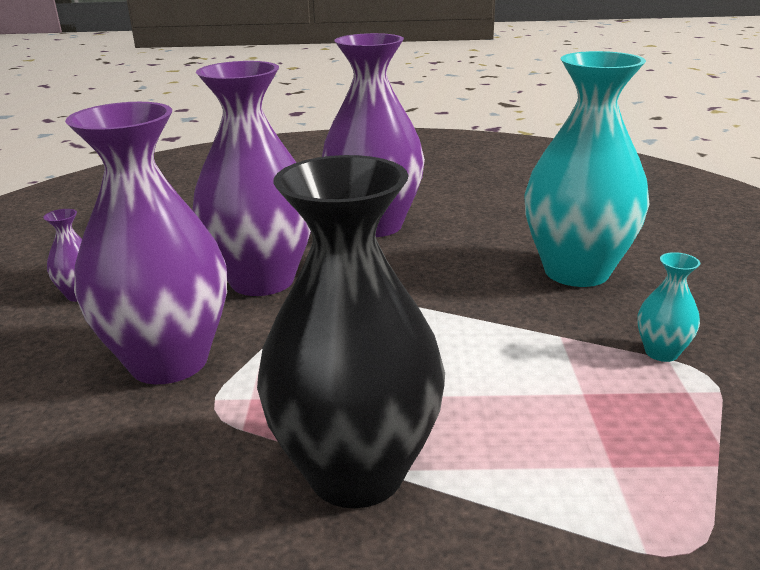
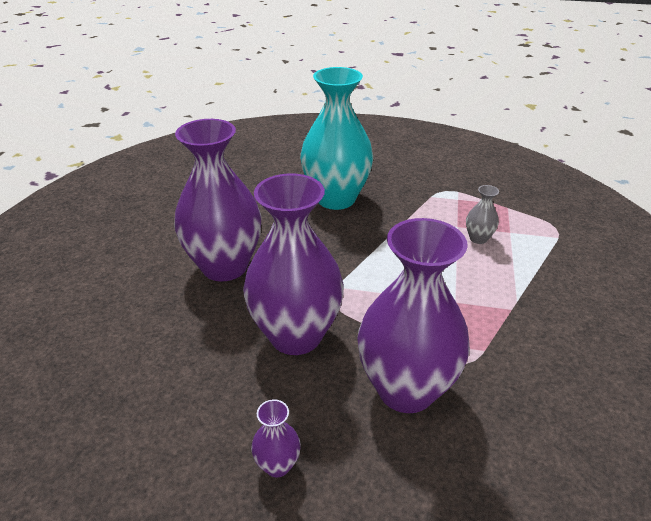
camera: 80 degrees left, 10 degrees up
(356, 472) = (519, 308): black vase -> none
(557, 420) = (478, 238): none -> grey vase
(661, 352) = (425, 196): turquoise vase -> none

